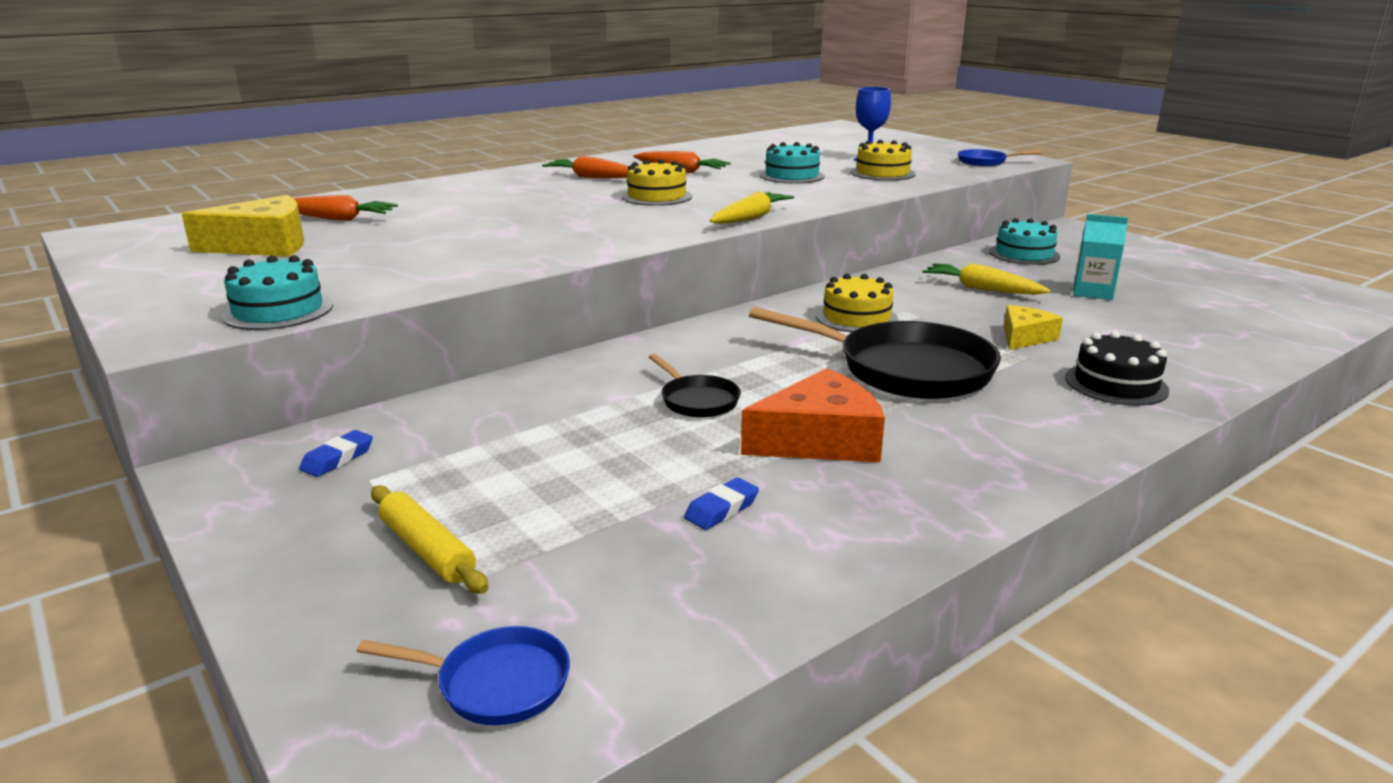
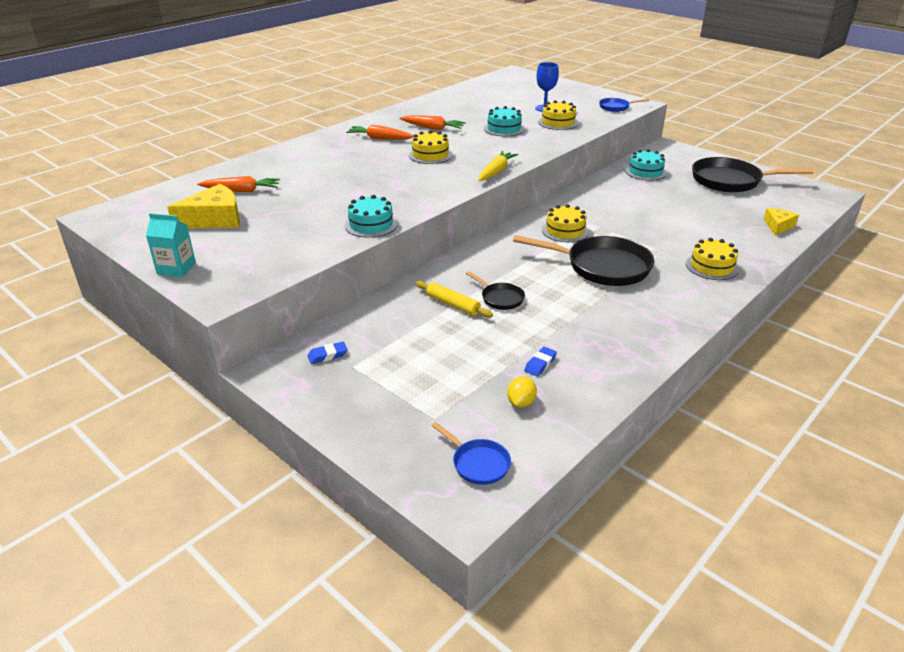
camera: 10 degrees left, 10 degrees up
(278, 311) = (267, 272): turquoise cake -> turquoise cake (371, 224)
(337, 459) = (327, 355): blue eraser -> blue eraser turned 45 degrees clockwise
(427, 550) = (408, 403): yellow rolling pin -> yellow rolling pin (453, 304)
(496, 683) = (478, 463): blue pan -> blue pan turned 45 degrees clockwise
(649, 574) = (521, 402): none -> yellow lemon
(820, 440) = (573, 318): orange cheese -> none
(982, 289) = (628, 202): yellow carrot -> none
(1025, 337) = (659, 238): yellow cheese -> yellow cheese (778, 226)
(1092, 292) = (689, 200): turquoise carton -> turquoise carton (176, 268)
(1116, 384) = (711, 266): black cake -> yellow cake
(1173, 272) = (730, 181): none -> black pan

